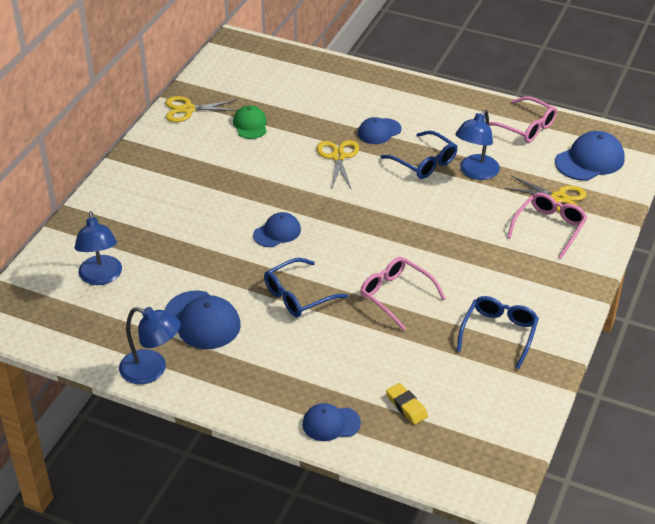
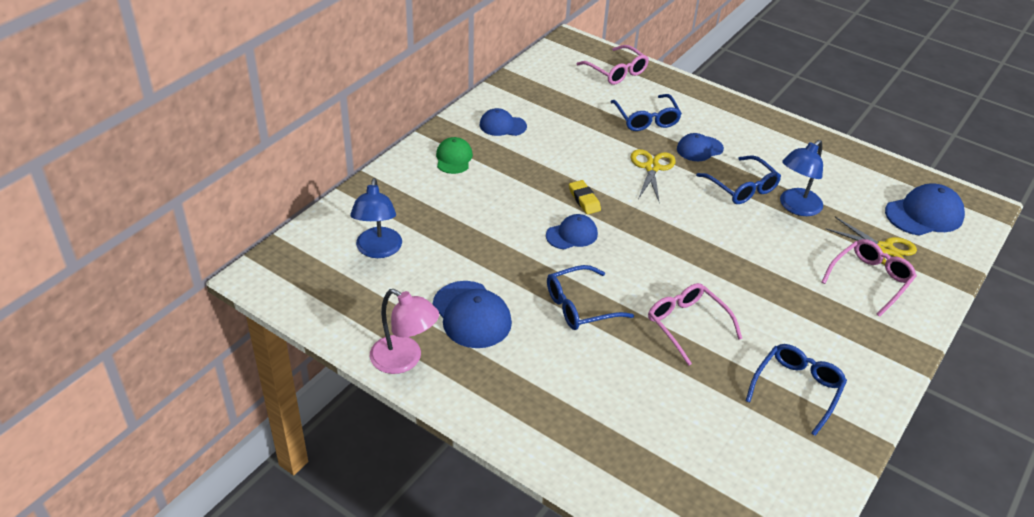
camera: 10 degrees right, 0 degrees up
(152, 370) = (404, 360): blue lamp -> pink lamp
(188, 109) = (508, 97): yellow scissors -> none
(250, 125) = (567, 122): green cap -> green cap (454, 158)
(324, 110) = (646, 119): none -> blue glasses
(331, 423) = (586, 459): blue cap -> blue cap (502, 125)
(406, 406) = (677, 455): yellow eraser -> yellow eraser (584, 200)
(525, 127) = (857, 168): pink glasses -> pink glasses (616, 71)

